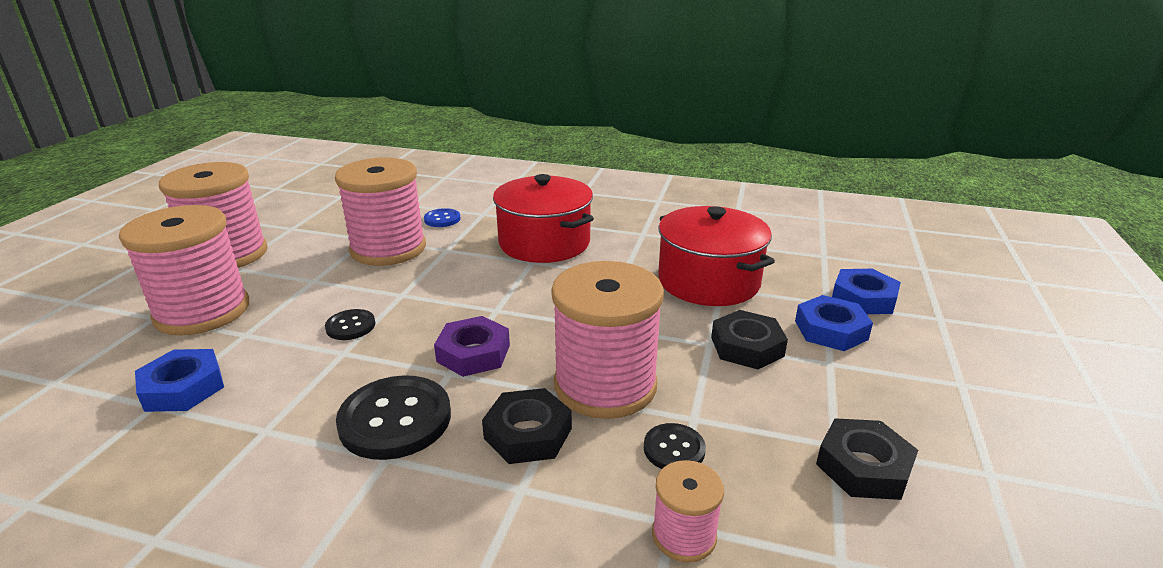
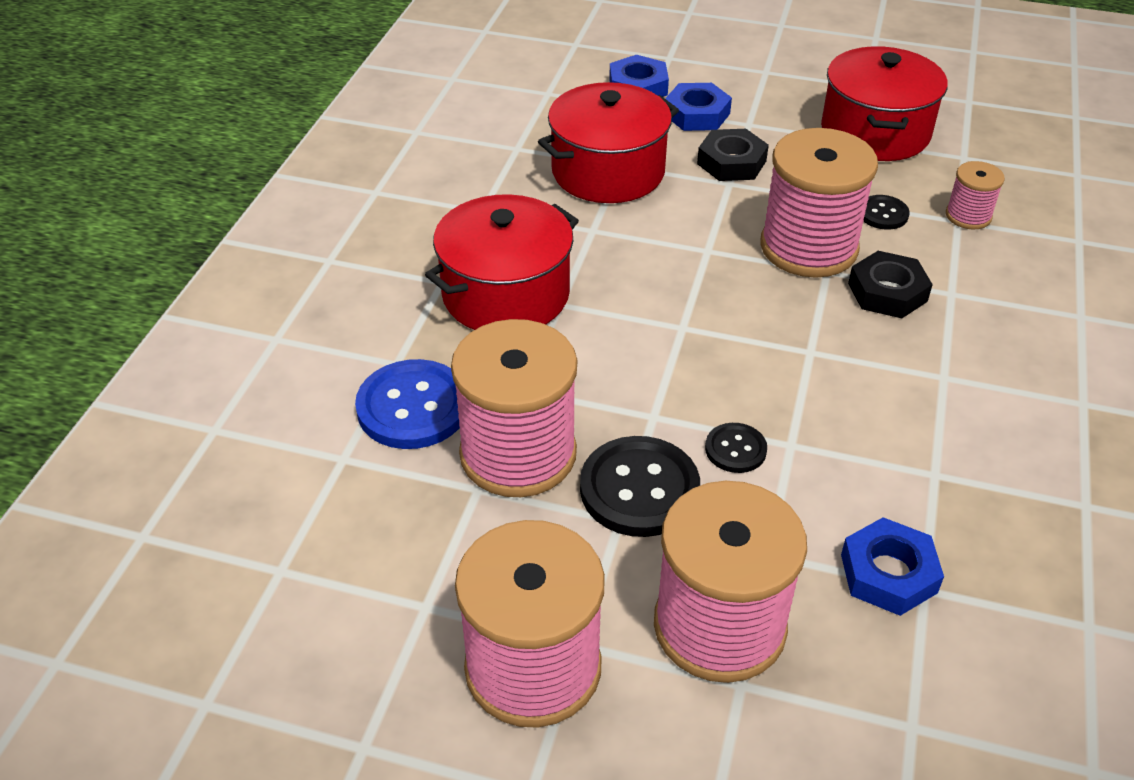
camera: 90 degrees left, 15 degrees up
(395, 419) = (893, 379): black button -> black button (639, 489)
(442, 219) = (413, 407): blue button -> blue button, size x1.89
(473, 353) = (774, 337): purple nut -> none
(863, 466) = (875, 132): black nut -> red pot

